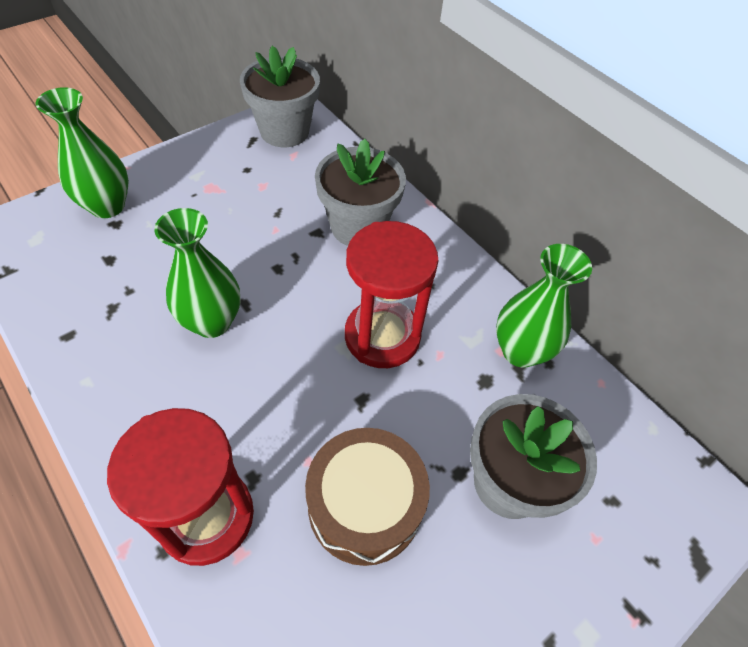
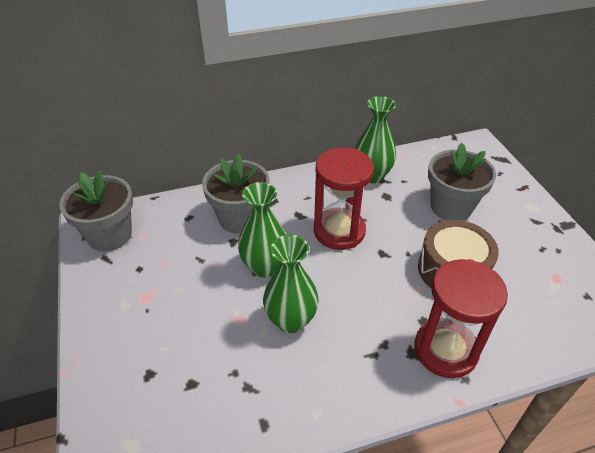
camera: 65 degrees left, 10 degrees down
(107, 206) = (123, 378): green vase -> green vase (264, 267)

